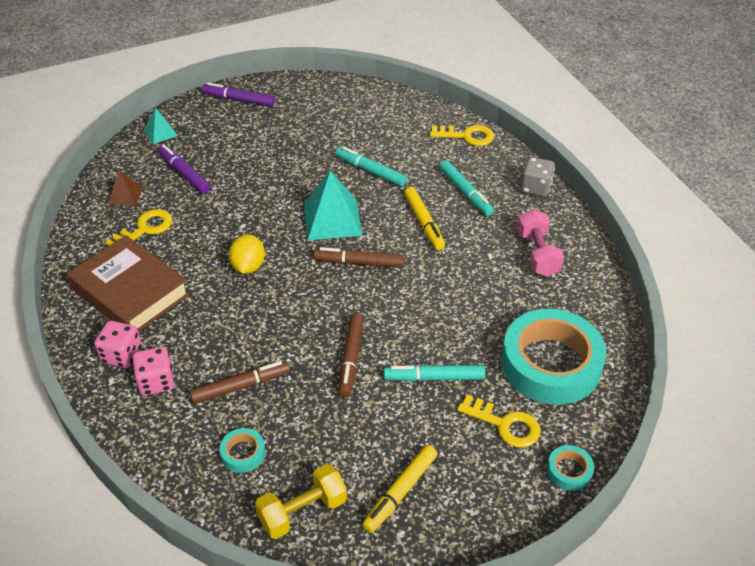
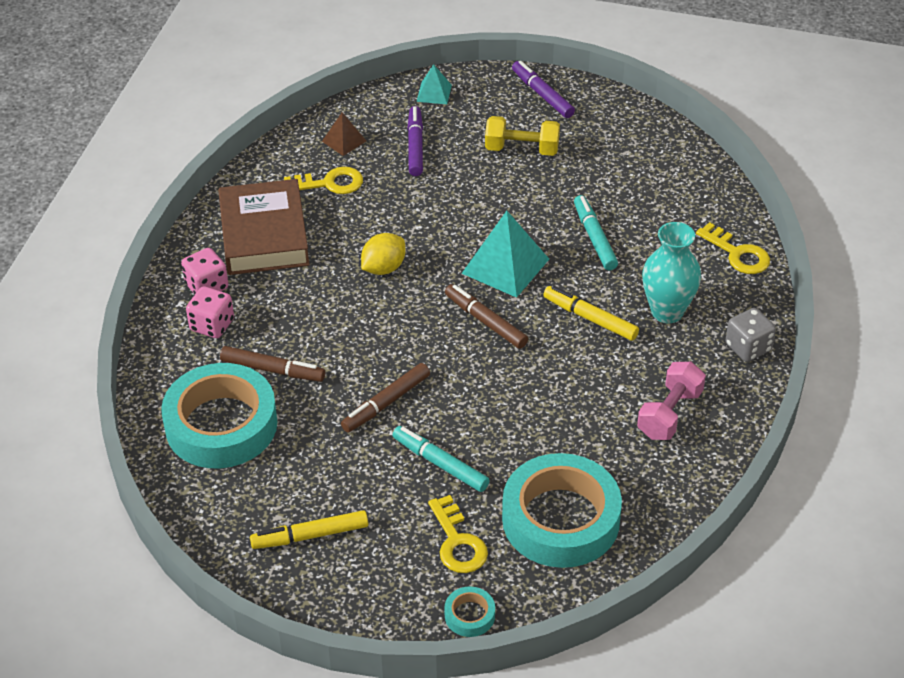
camera: 40 degrees right, 0 degrees up
(243, 453) = (221, 425): turquoise tape -> turquoise tape, size x2.43
(302, 511) = (220, 498): yellow dumbbell -> yellow dumbbell (522, 149)
(424, 223) = (590, 318): yellow marker -> yellow marker turned 105 degrees clockwise
(465, 192) = (667, 312): turquoise marker -> turquoise vase

